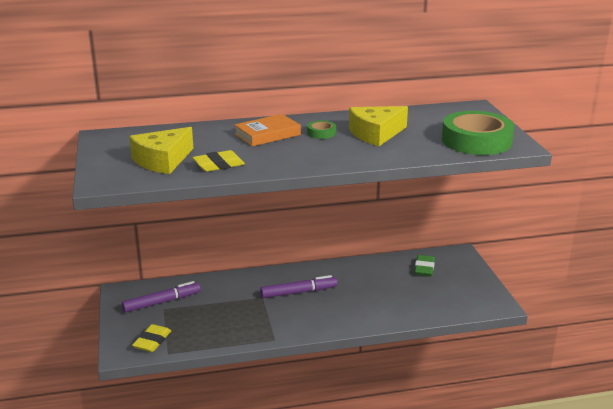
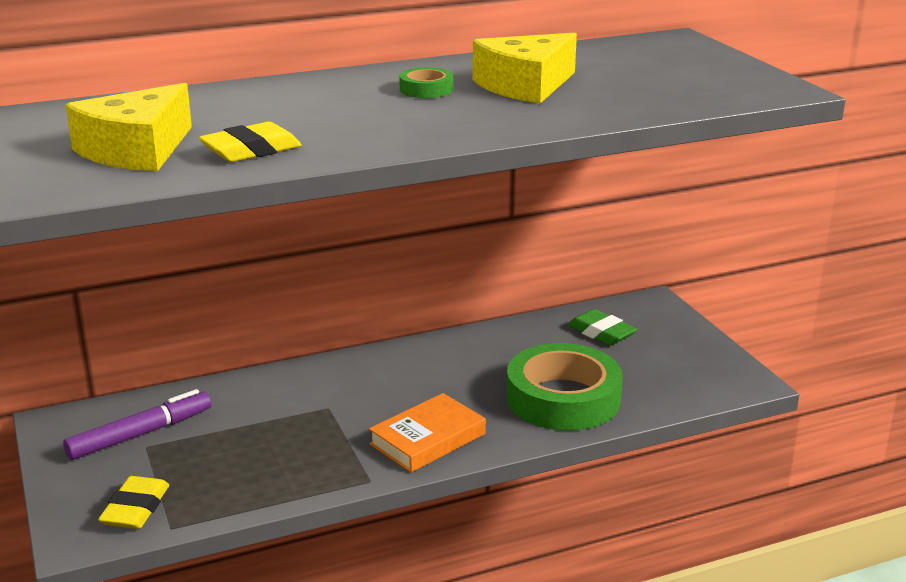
camera: 10 degrees left, 0 degrees up
(267, 134) = (327, 97): orange book -> orange book (427, 439)
(298, 292) = (393, 392): purple marker -> none
(424, 268) = (601, 333): green eraser -> green eraser turned 45 degrees counterclockwise
(476, 141) = (707, 86): green tape -> green tape (563, 398)

